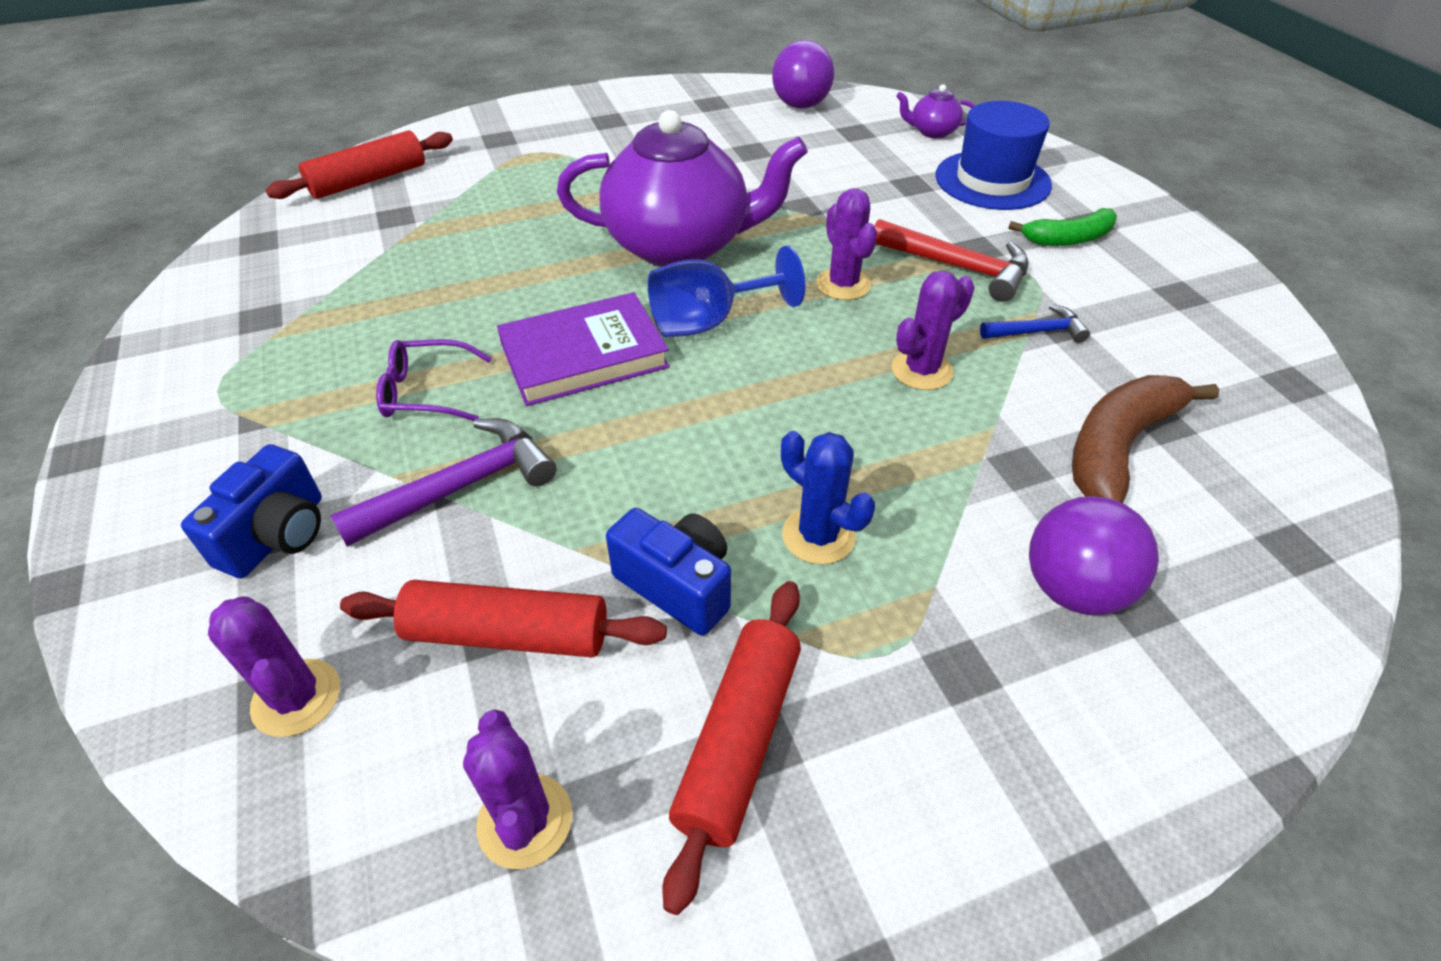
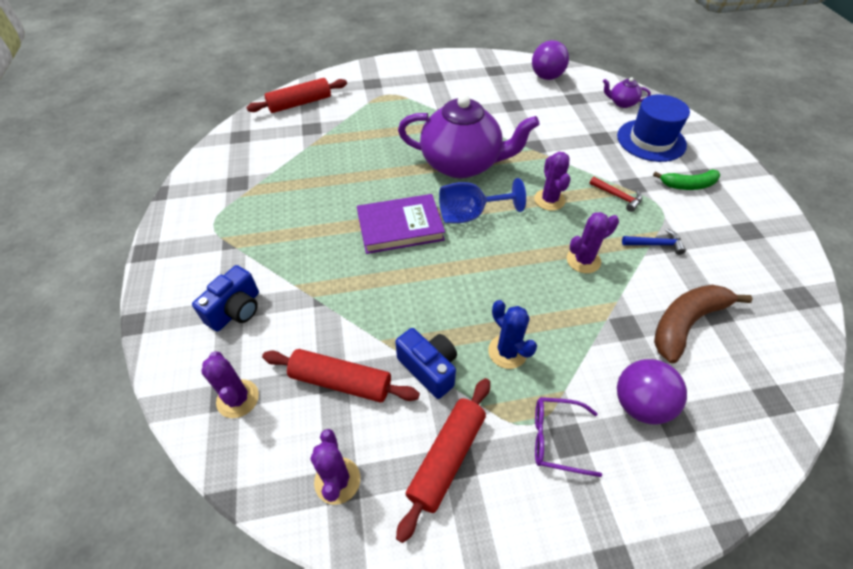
camera: 10 degrees right, 5 degrees up
(427, 392) = (316, 238): purple glasses -> purple glasses (557, 438)
(461, 487) = (327, 296): purple hammer -> none
(957, 267) = (617, 196): red hammer -> red hammer, size x0.59

